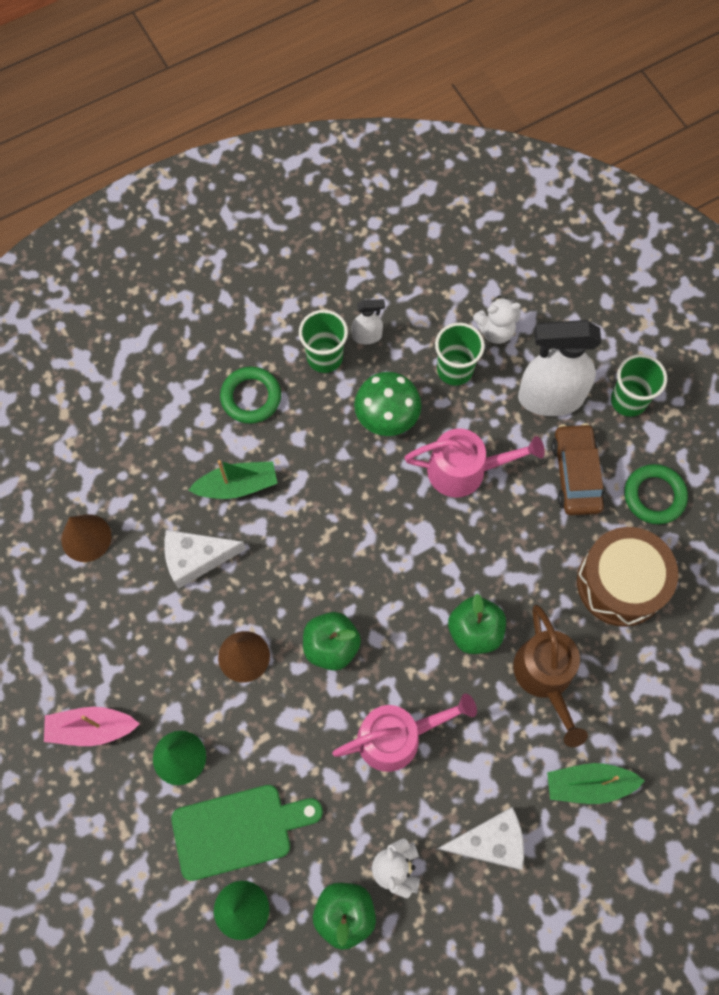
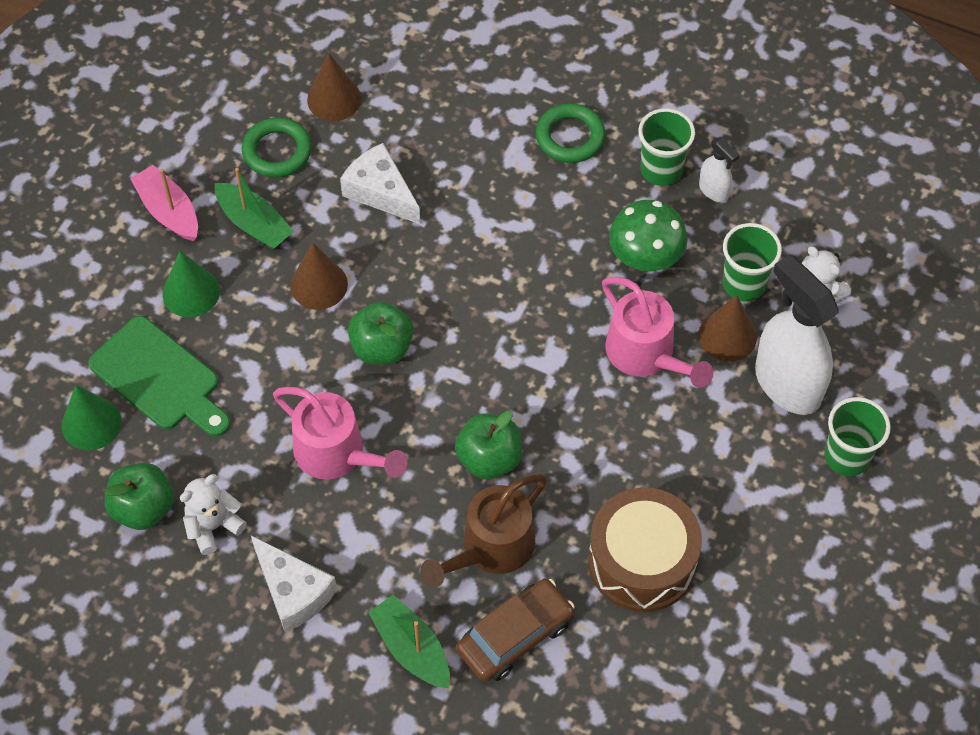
camera: 55 degrees right, 10 degrees down
(237, 486) = (475, 180): green boat -> green boat (254, 224)
(487, 408) = (727, 336): none -> brown cone
(576, 474) = (724, 454): brown car -> brown car (515, 636)
(654, 496) = (761, 540): green ring -> green ring (277, 151)

